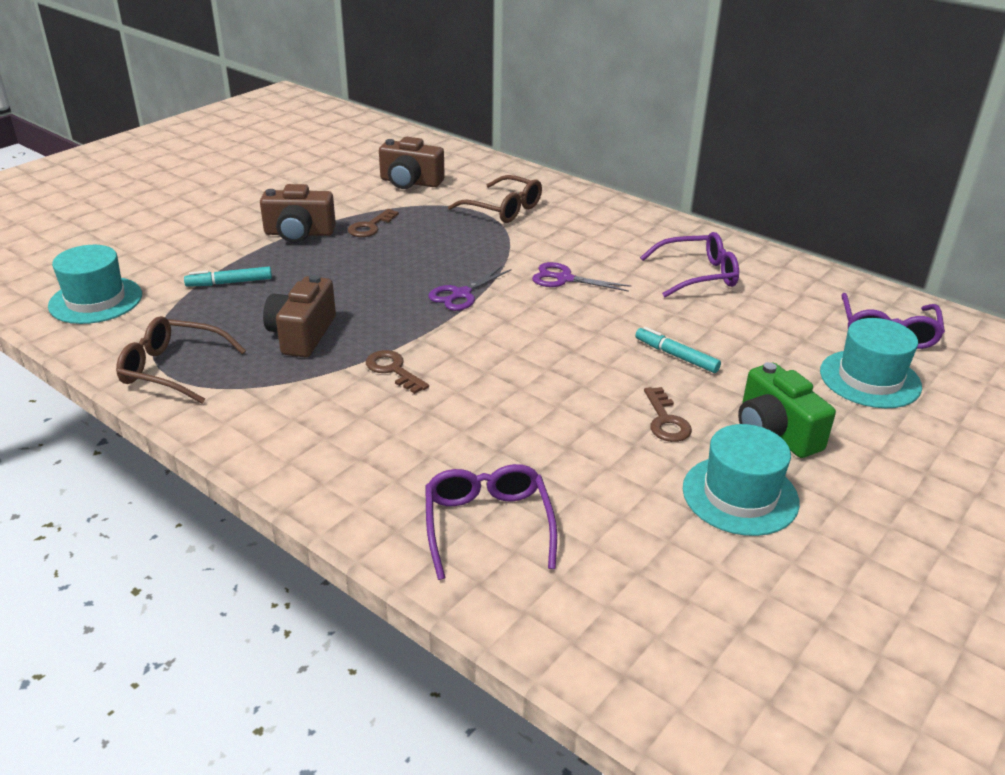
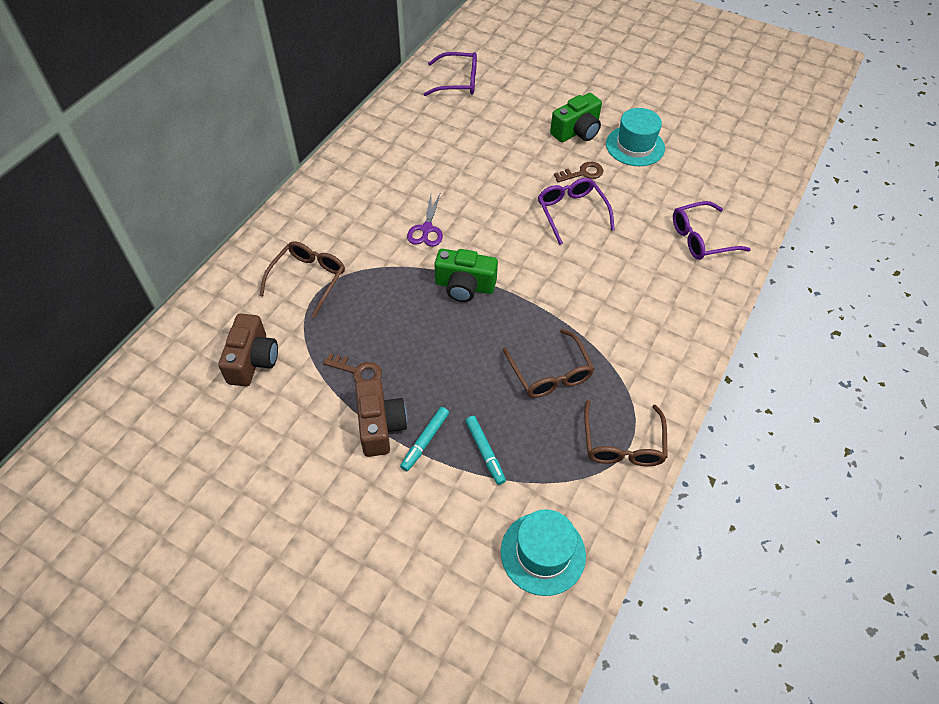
camera: 100 degrees left, 20 degrees up
(302, 335) = (550, 373): brown camera -> brown glasses
(393, 370) = (577, 307): brown key -> none
(461, 294) = (464, 286): purple scissors -> green camera
(676, 356) = (513, 169): turquoise marker -> turquoise marker (425, 441)
(697, 275) = (405, 160): purple glasses -> purple glasses (571, 212)
(870, 379) = (512, 93): turquoise hat -> none

